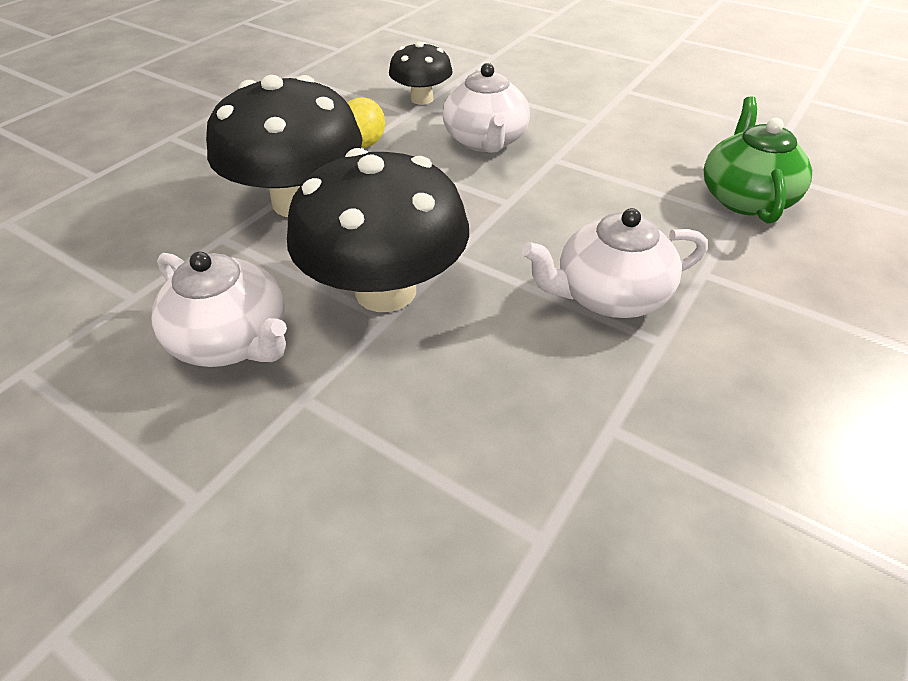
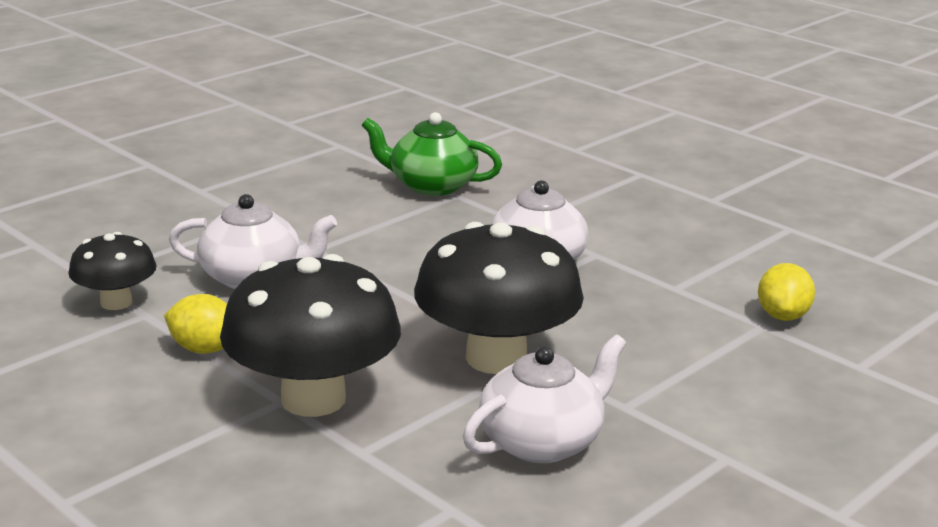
camera: 80 degrees left, 20 degrees down
(584, 569) = (782, 316): none -> yellow lemon

